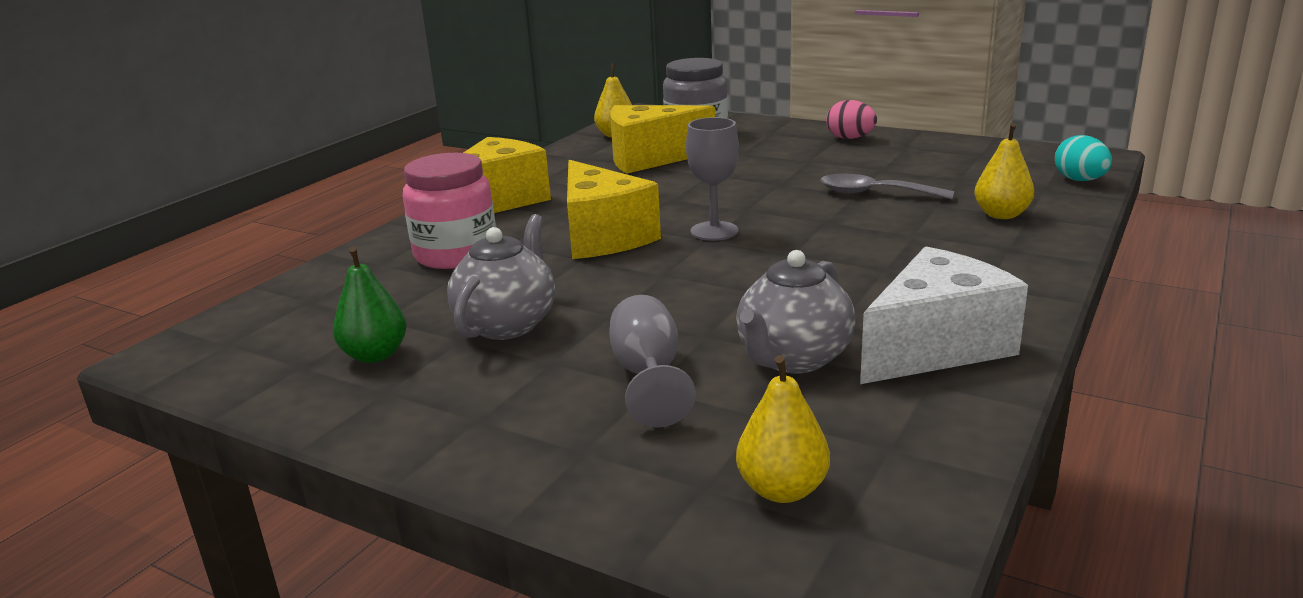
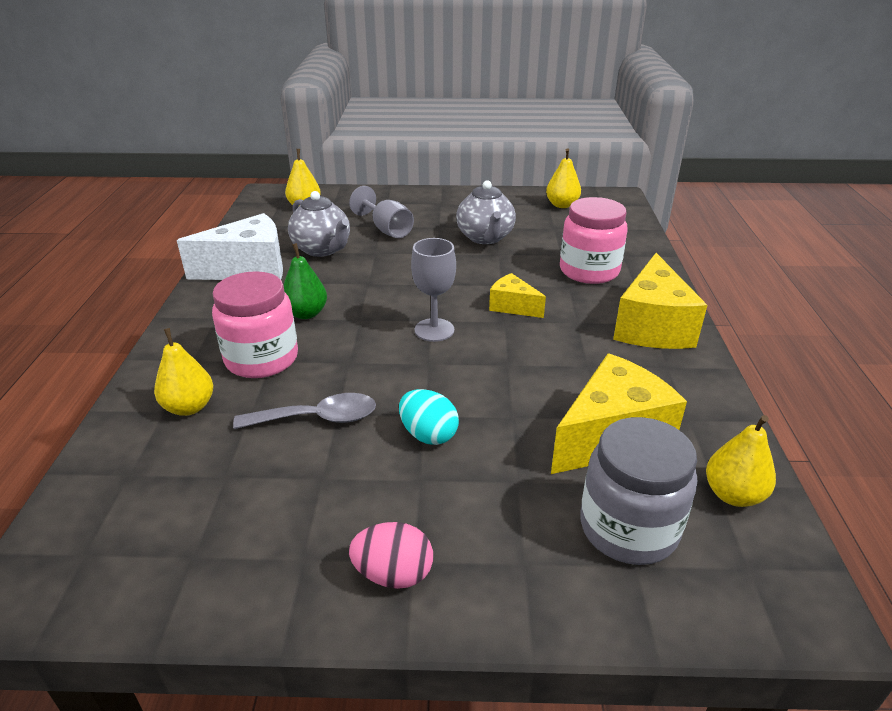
camera: 150 degrees right, 10 degrees up
(285, 359) = (562, 205): none -> yellow pear
(375, 355) = (525, 214): green pear -> green pear (306, 313)
(603, 237) = (512, 306): yellow cheese -> yellow cheese, size x0.54
(793, 359) = (322, 249): grey teapot -> grey teapot turned 135 degrees clockwise
(923, 237) = (262, 359): none -> pink jar
(936, 347) = (249, 269): white cheese -> white cheese turned 135 degrees counterclockwise
(1080, 180) = (77, 505): turquoise egg -> turquoise egg (428, 435)

